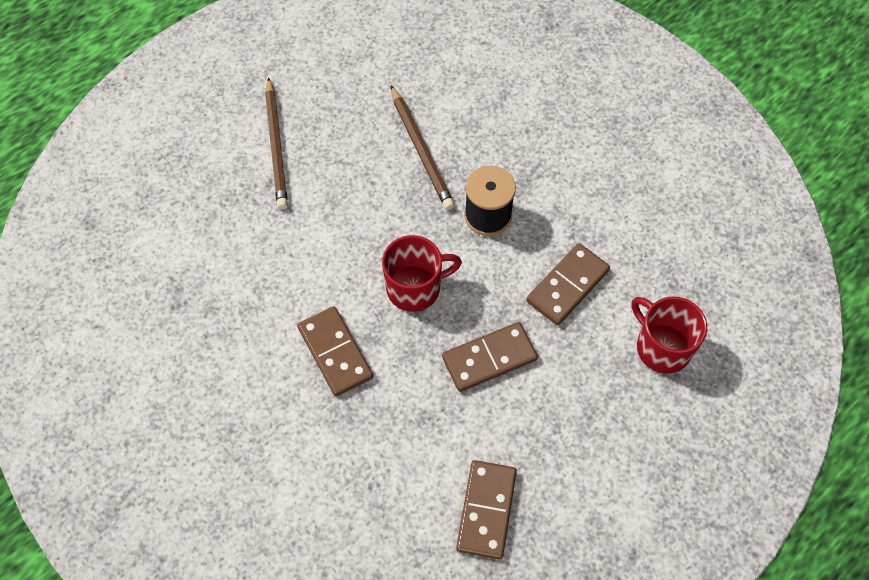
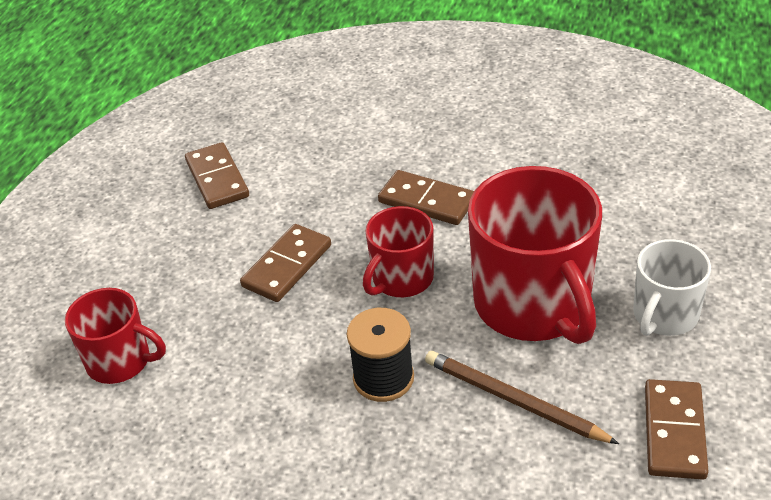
camera: 150 degrees right, 20 degrees down
(276, 146) = (664, 315): brown pencil -> white mug
(347, 206) = (533, 305): none -> red mug
(567, 286) = (251, 361): brown domino -> brown domino (674, 432)

